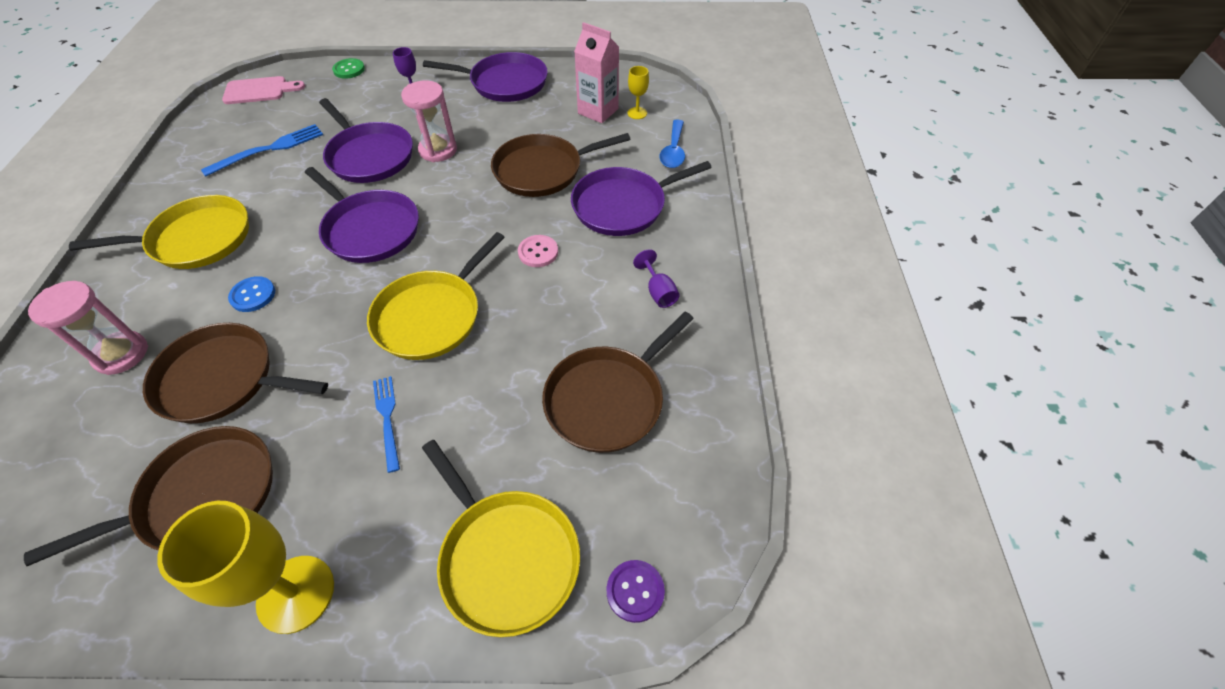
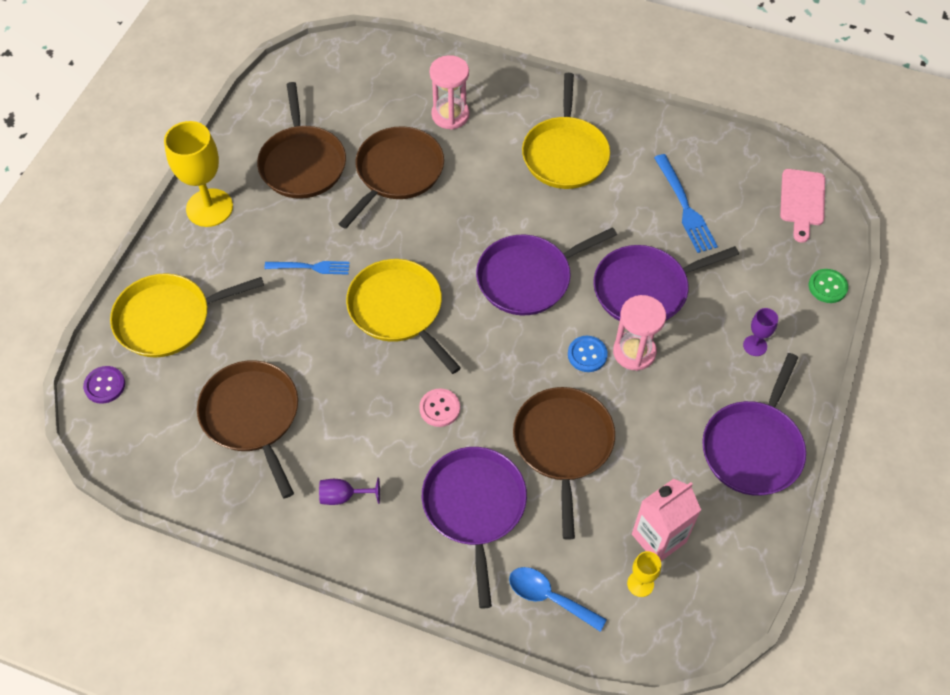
camera: 110 degrees right, 5 degrees up
(253, 295) = (478, 191): blue button -> blue button (587, 354)

